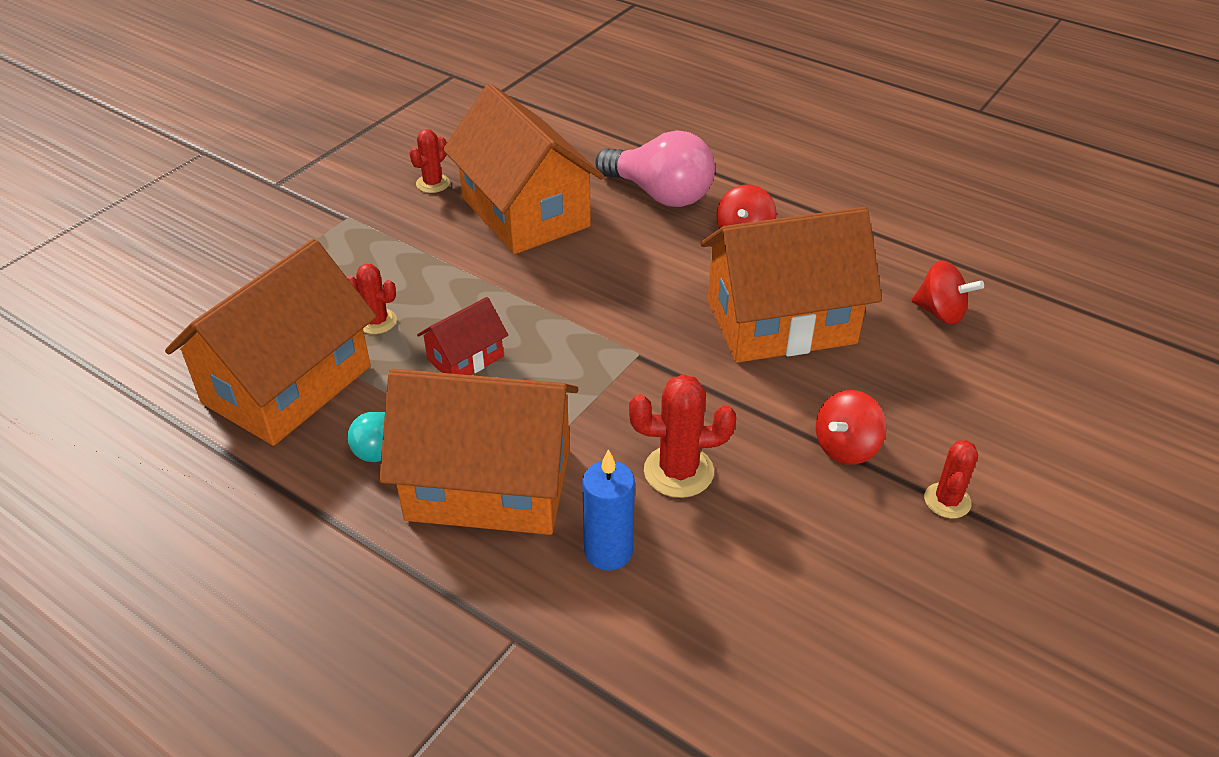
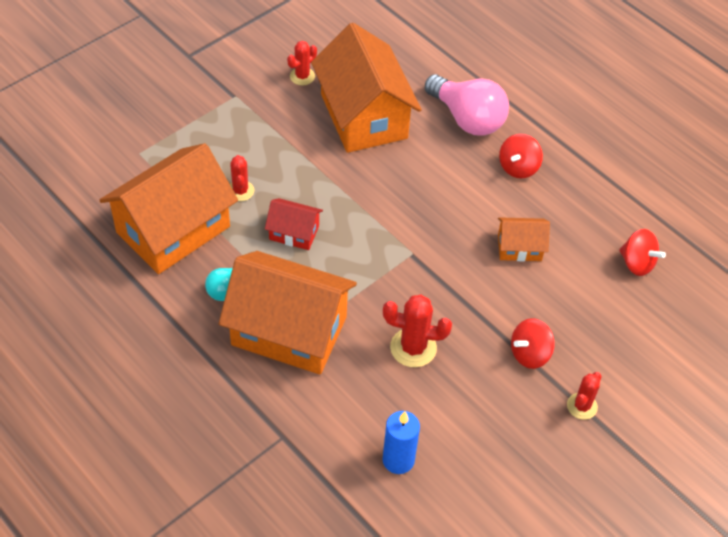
camera: 10 degrees right, 10 degrees up
(377, 321) = (240, 191): red cactus -> red cactus turned 45 degrees clockwise
(465, 358) = (294, 233): red house -> red house turned 45 degrees clockwise
(608, 551) = (352, 393): blue candle -> blue candle (398, 460)
(780, 321) = (519, 247): orange house -> orange house, size x0.47

